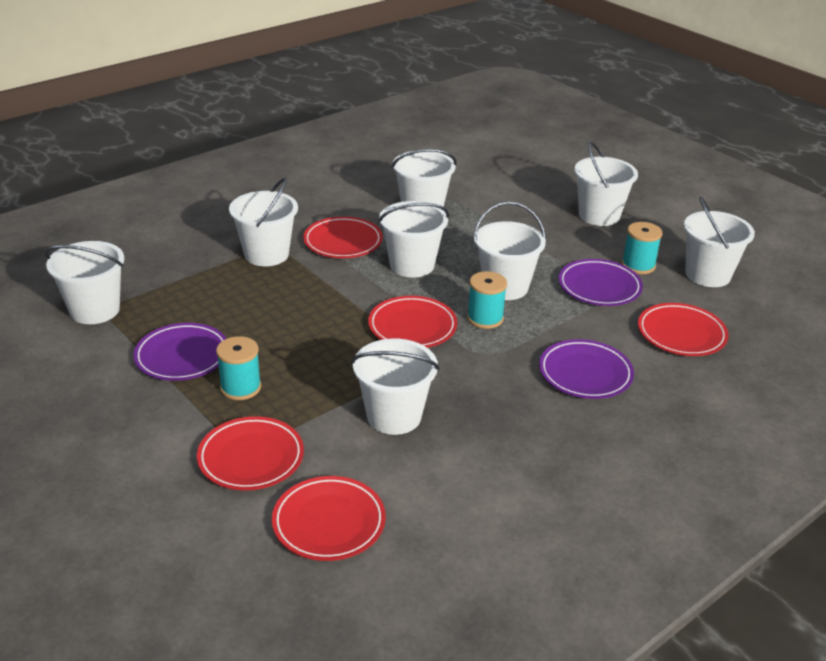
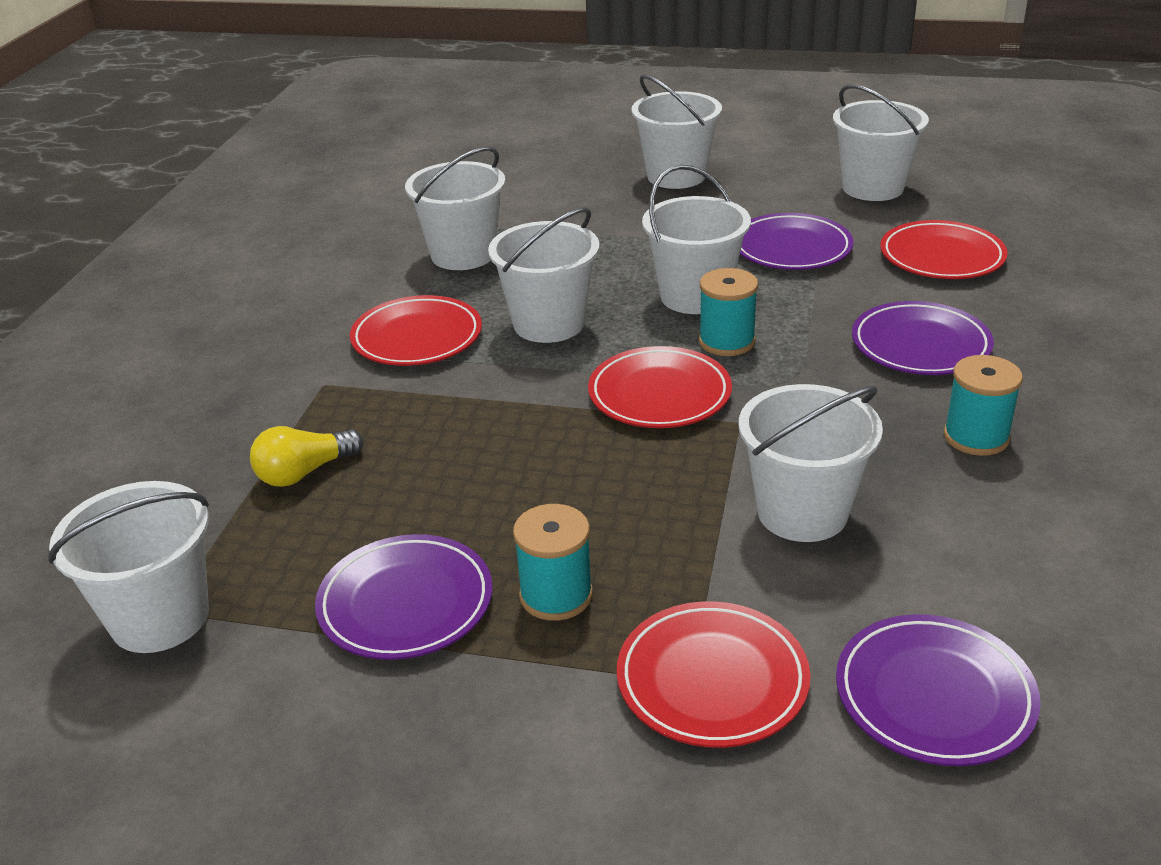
camera: 35 degrees left, 0 degrees up
(216, 280) = (304, 472): none -> yellow light bulb
(266, 254) = (331, 402): white bucket -> none
(329, 522) = (934, 696): red plate -> purple plate
(638, 265) = (794, 209): turquoise spool -> turquoise spool (976, 437)

